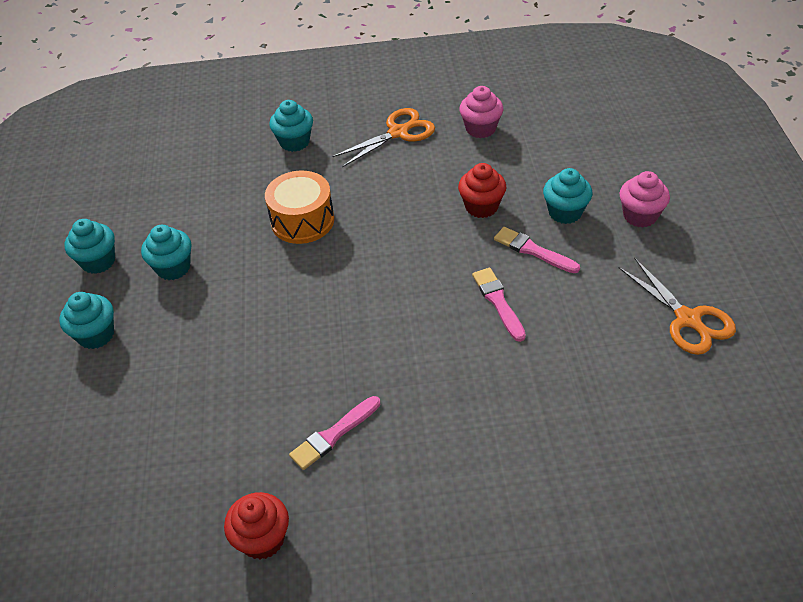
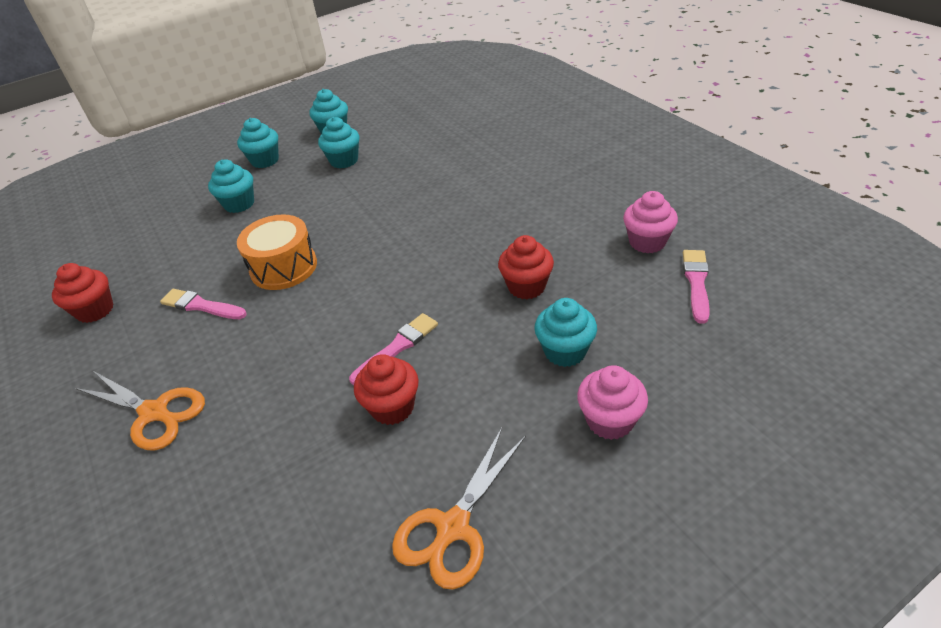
camera: 65 degrees right, 5 degrees down
(294, 142) = (526, 150): turquoise cupcake -> turquoise cupcake (239, 204)
(302, 221) = (432, 194): orange drum -> orange drum (284, 267)
(398, 132) = (590, 196): orange scissors -> orange scissors (154, 413)
(533, 250) = (486, 347): pink brush -> pink brush (696, 282)
(562, 322) = (392, 407): none -> red cupcake

